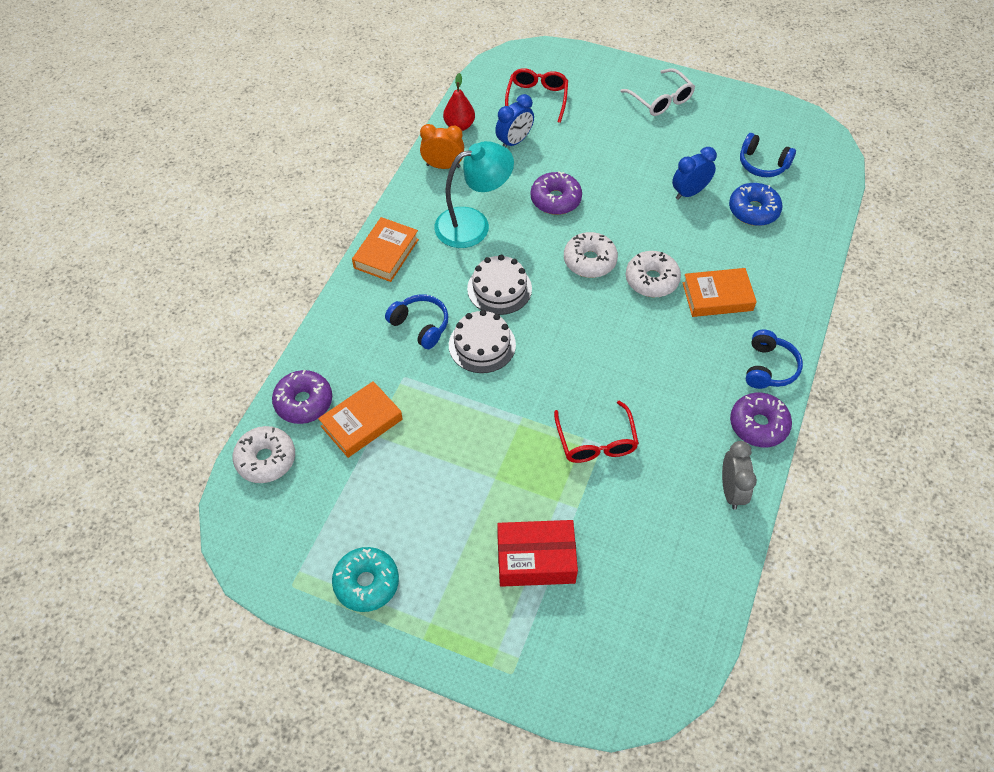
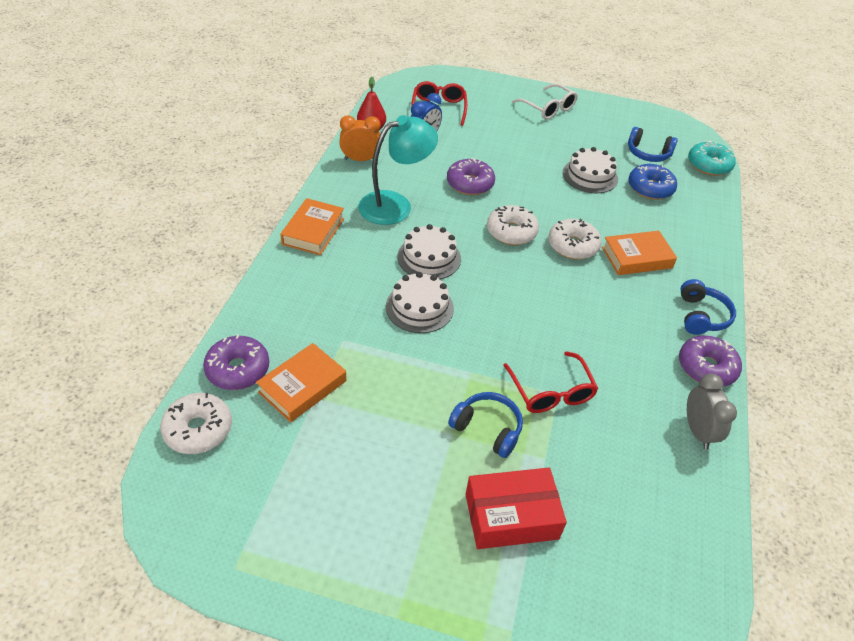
camera: 10 degrees left, 10 degrees down
(366, 583) = (324, 557): turquoise donut -> turquoise donut (709, 165)
(420, 325) = (355, 292): blue headphones -> blue headphones (487, 429)
(689, 192) = (590, 176): blue clock -> white cake

